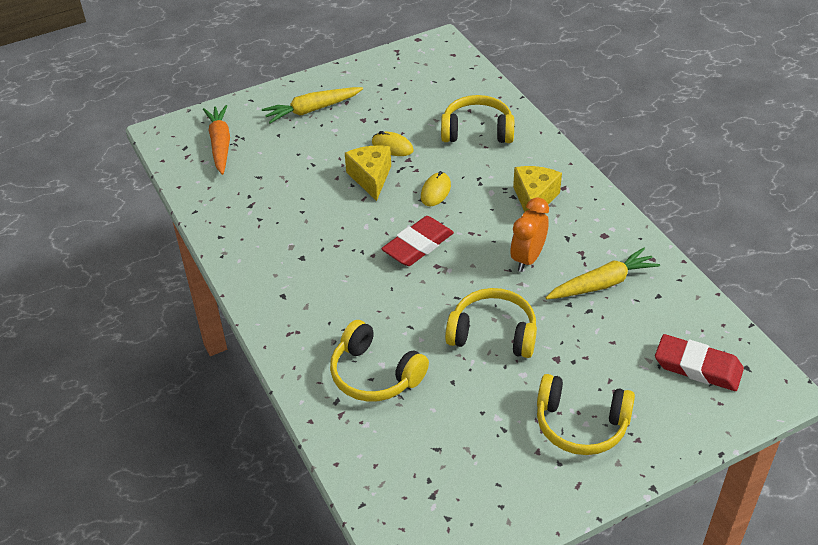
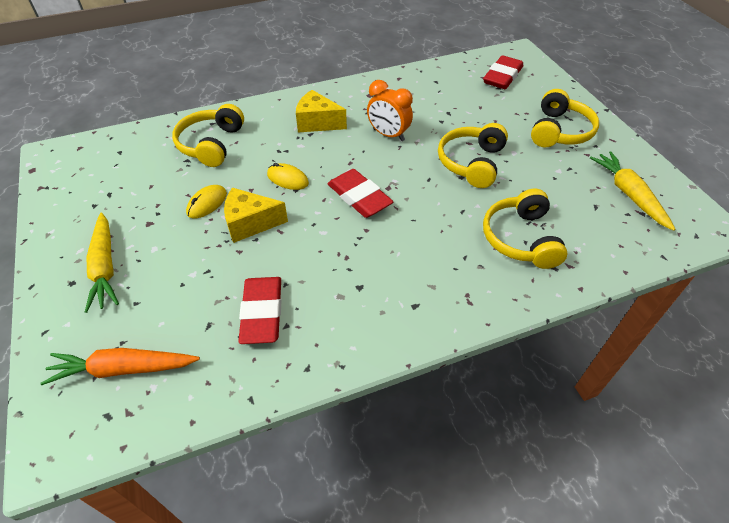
camera: 85 degrees left, 5 degrees up
(271, 203) = (262, 313): none -> red eraser
(375, 374) = (520, 238): yellow headphones -> yellow headphones turned 135 degrees clockwise
(602, 283) = (421, 103): yellow carrot -> yellow carrot (629, 194)

